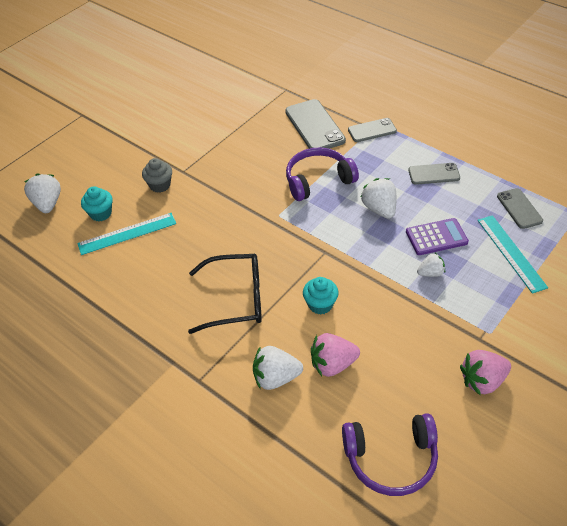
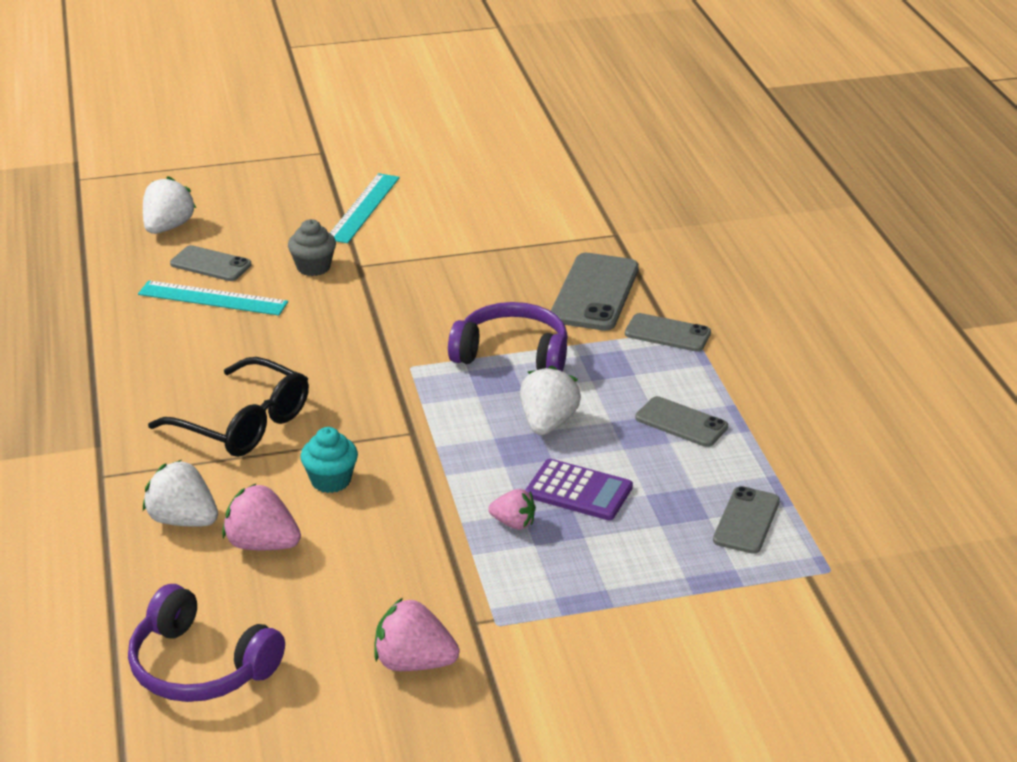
camera: 35 degrees right, 15 degrees down
(101, 213) = (211, 264): turquoise cupcake -> grey phone
(430, 273) = (513, 523): white strawberry -> pink strawberry
(511, 253) = (657, 561): turquoise ruler -> turquoise ruler (363, 208)

